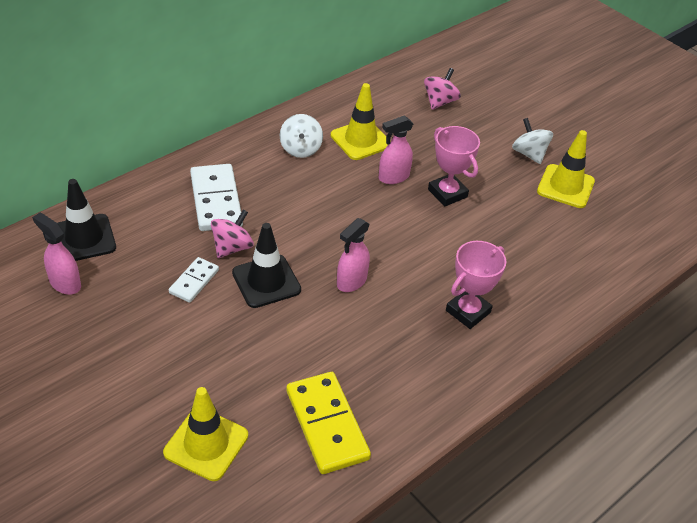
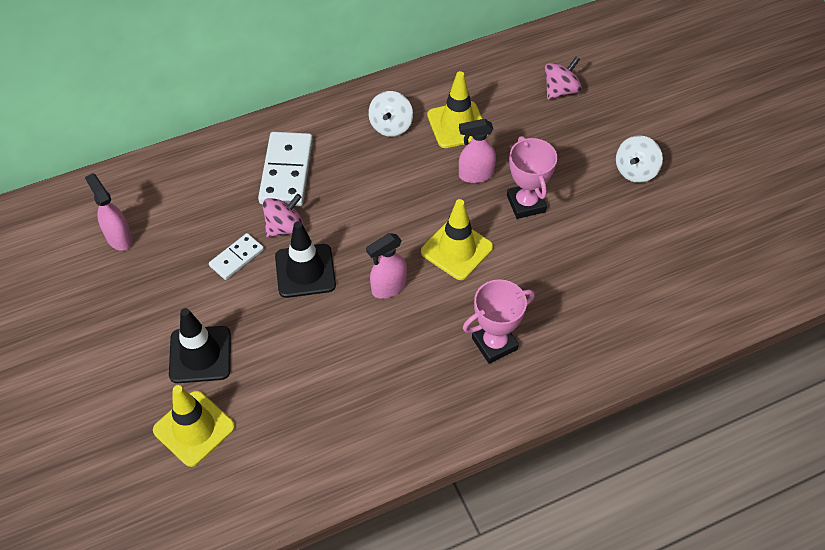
camera: 20 degrees right, 10 degrees up
(84, 238) = (150, 192): black traffic cone -> black traffic cone (200, 355)
(327, 424) = (311, 434): yellow domino -> none
(529, 154) = (635, 171): white spinning top -> white spinning top turned 135 degrees counterclockwise
(565, 186) = (660, 217): yellow traffic cone -> yellow traffic cone (456, 249)

